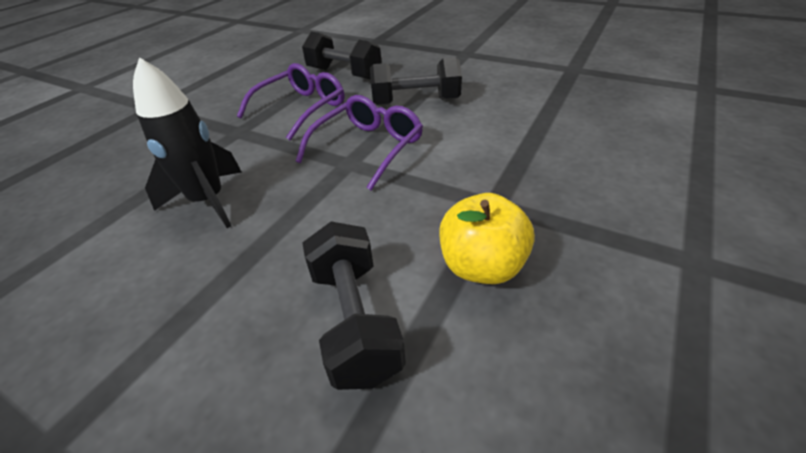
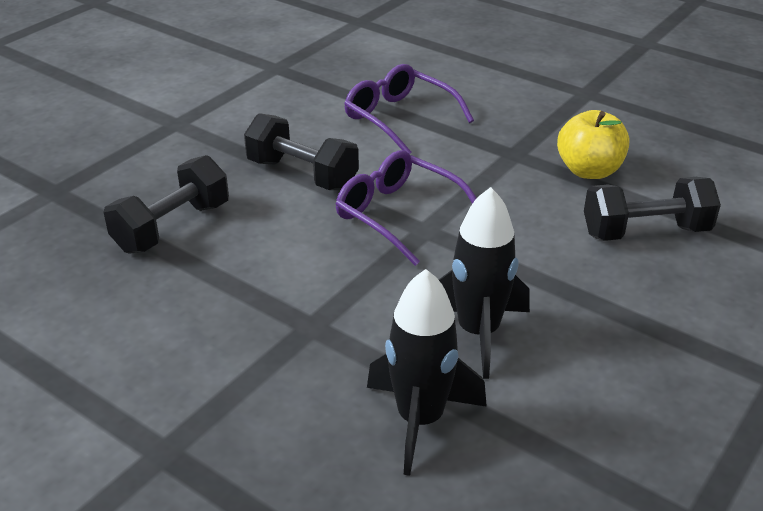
camera: 85 degrees left, 5 degrees down
(128, 183) = (420, 420): none -> black rocket
(301, 109) = (271, 268): purple glasses -> purple glasses (399, 118)
(415, 102) = (302, 174): black dumbbell -> black dumbbell turned 60 degrees counterclockwise

